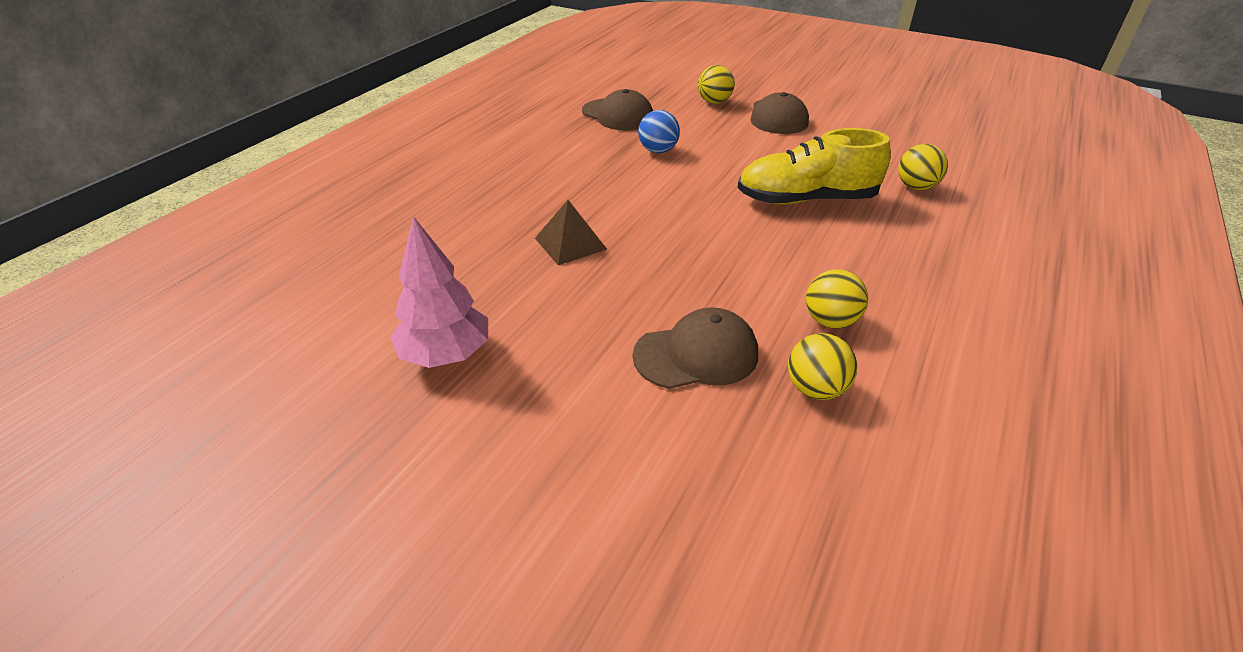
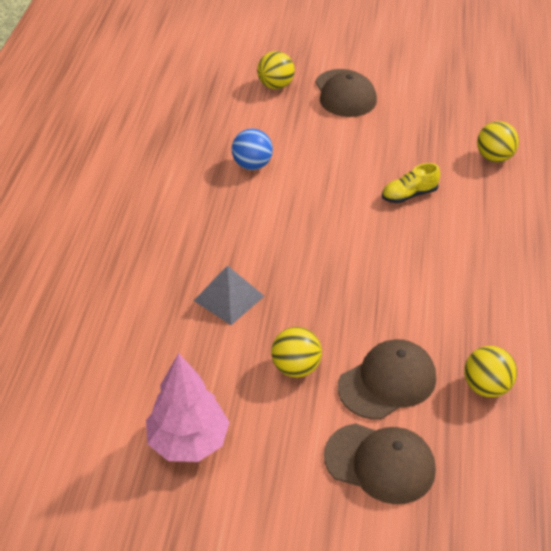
camera: 20 degrees left, 5 degrees up
(570, 243) = (229, 298): brown pyramid -> grey pyramid
(618, 115) = (189, 125): brown cap -> brown cap (380, 463)
(806, 199) = (409, 195): yellow shoe -> yellow shoe, size x0.47
(830, 321) = (474, 321): yellow ball -> yellow ball (296, 367)

